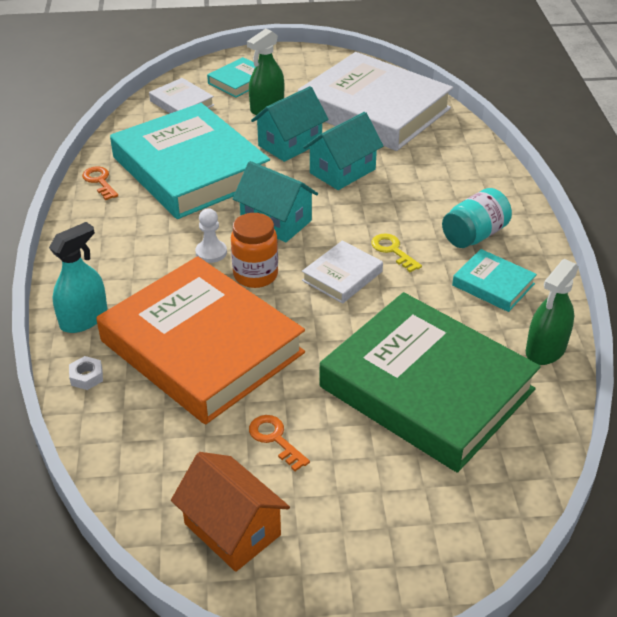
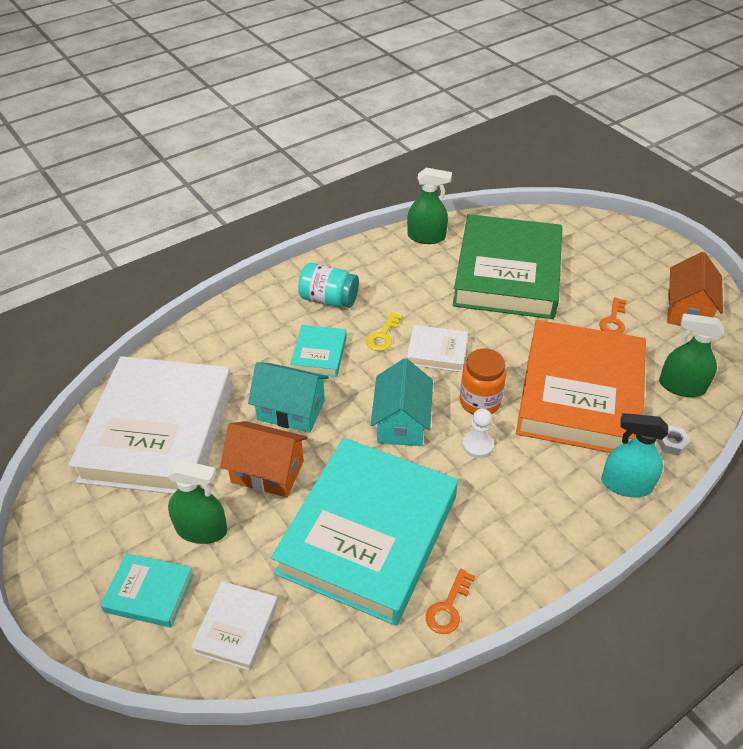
camera: 120 degrees left, 5 degrees up
(136, 434) = (681, 386): none -> green spray bottle
(290, 144) = (267, 472): turquoise house -> orange house
(493, 284) = (381, 274): turquoise book -> turquoise book (319, 354)

